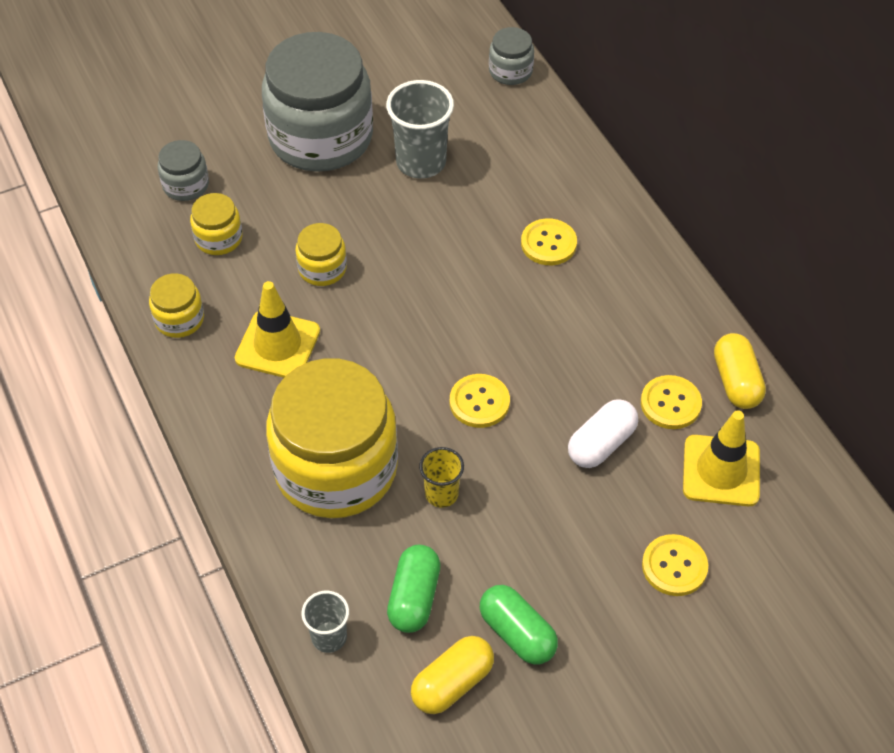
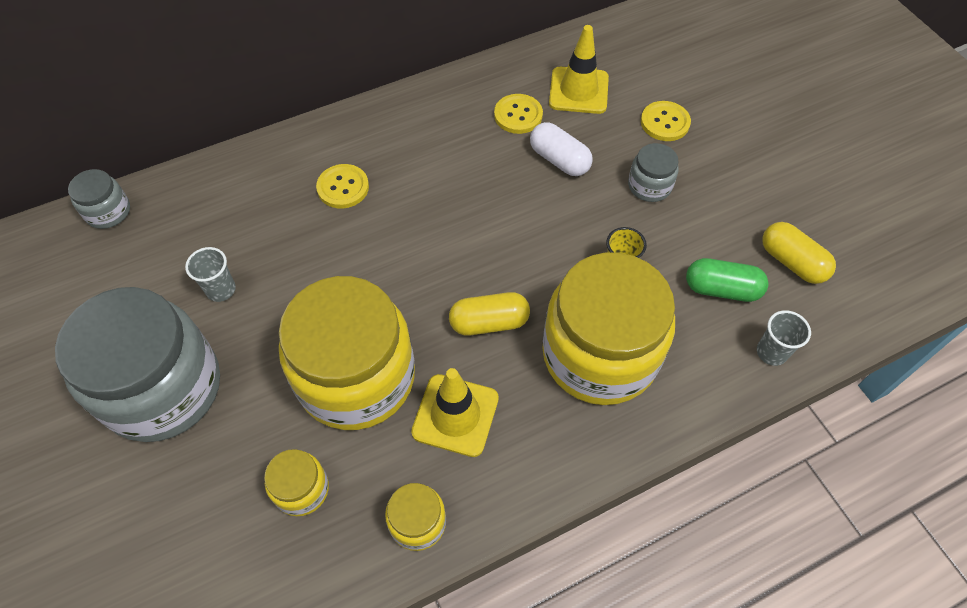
camera: 90 degrees left, 5 degrees up
(186, 185) = (210, 537): grey jar -> grey jar (649, 186)
(322, 268) = (356, 377): yellow jar -> yellow jar, size x2.30
(421, 162) = (221, 290): grey cup -> grey cup, size x0.57
(479, 402) = (521, 242): yellow button -> none
(517, 633) = (739, 219): green capsule -> none
(736, 381) = (496, 76): yellow capsule -> yellow capsule (489, 322)

